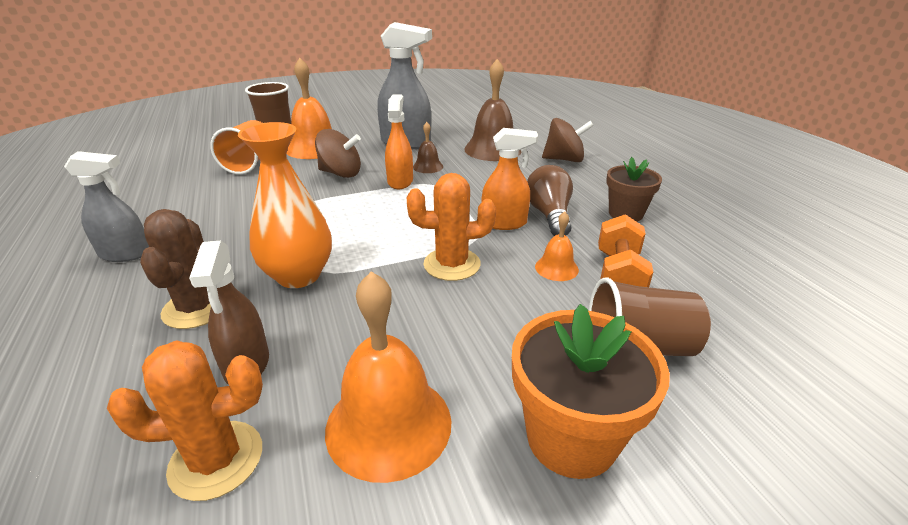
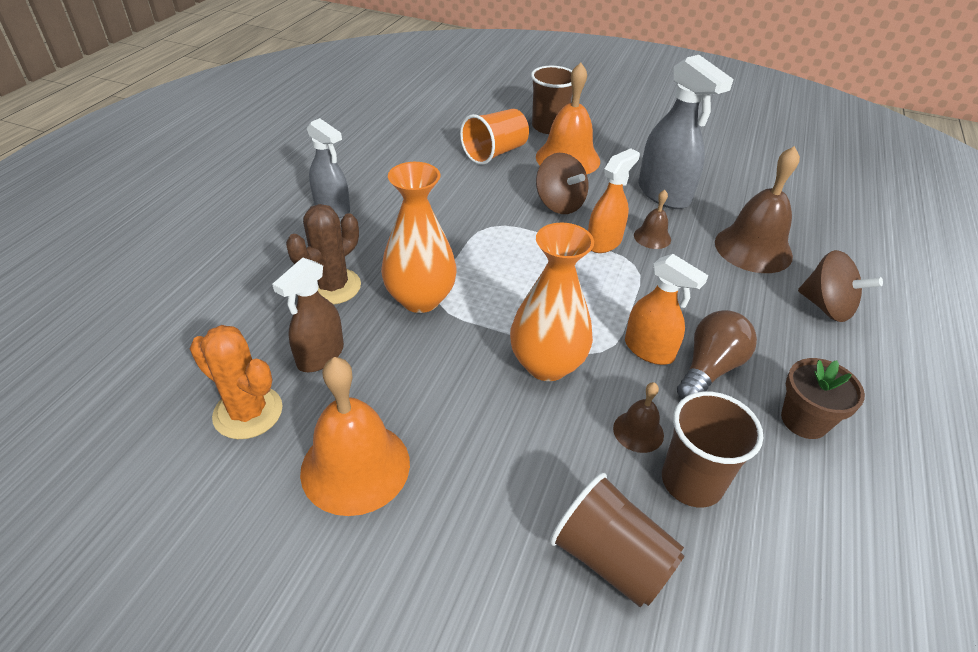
camera: 40 degrees right, 10 degrees up
(452, 264) = (547, 364): orange cactus -> orange vase
(556, 268) = (638, 431): orange bell -> brown bell
(571, 438) = (458, 579): orange flower pot -> none
(618, 275) = (692, 481): orange dumbbell -> brown cup

